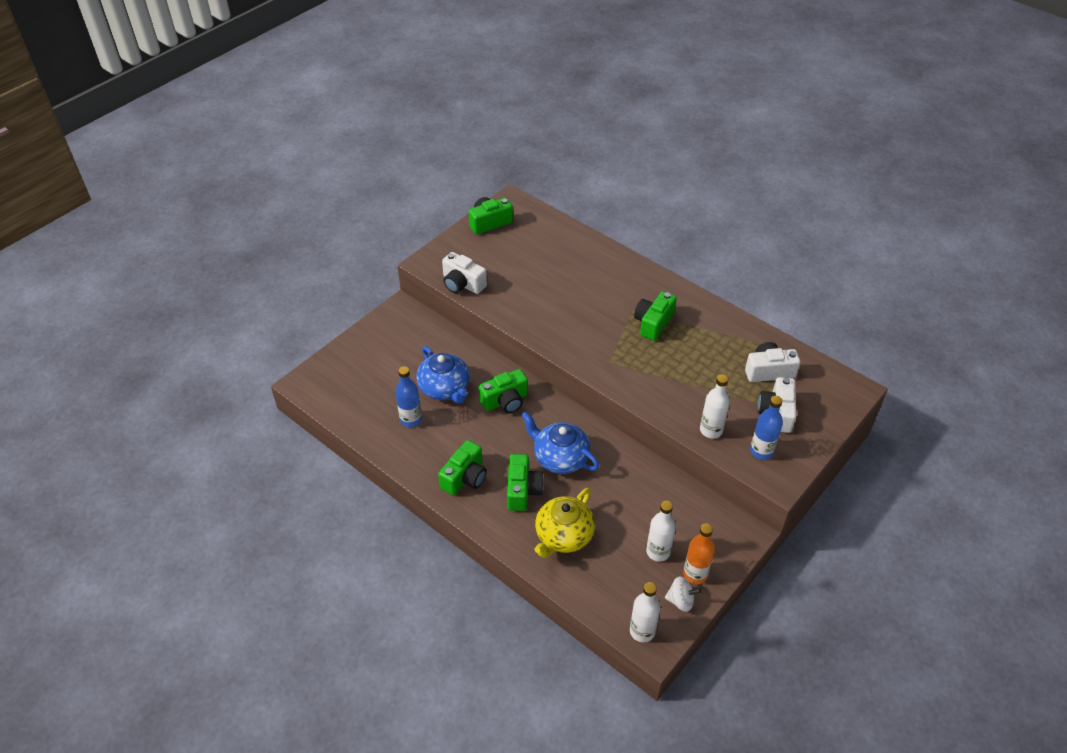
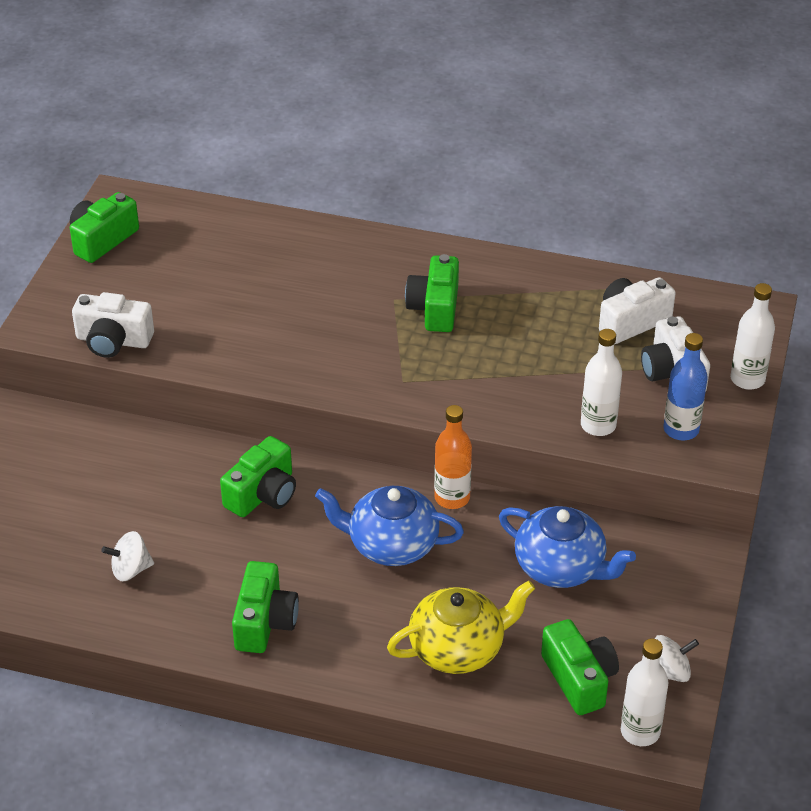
camera: 25 degrees left, 5 degrees down
(411, 419) = (130, 570): blue bottle -> white spinning top
(445, 388) = (158, 507): blue teapot -> blue teapot (561, 567)
(522, 490) = (362, 608): green camera -> green camera (579, 679)
(563, 536) = (458, 648): yellow teapot -> yellow teapot turned 120 degrees counterclockwise
(658, 552) = (602, 620): white bottle -> white bottle (747, 379)
(695, 574) = (669, 630): orange bottle -> orange bottle (452, 498)

